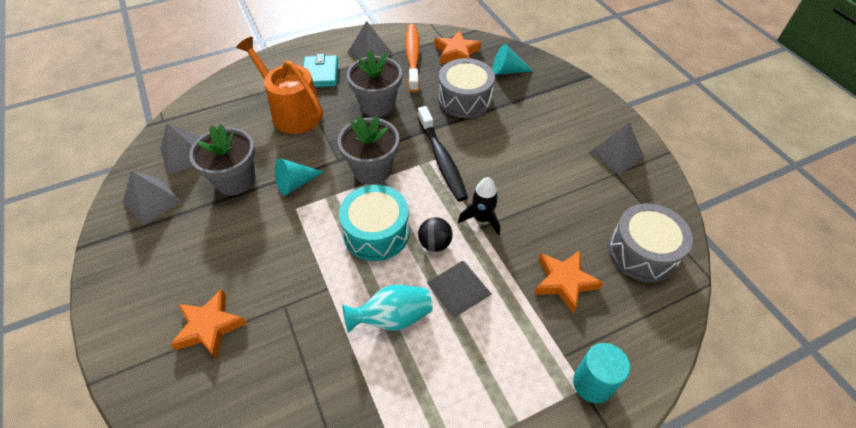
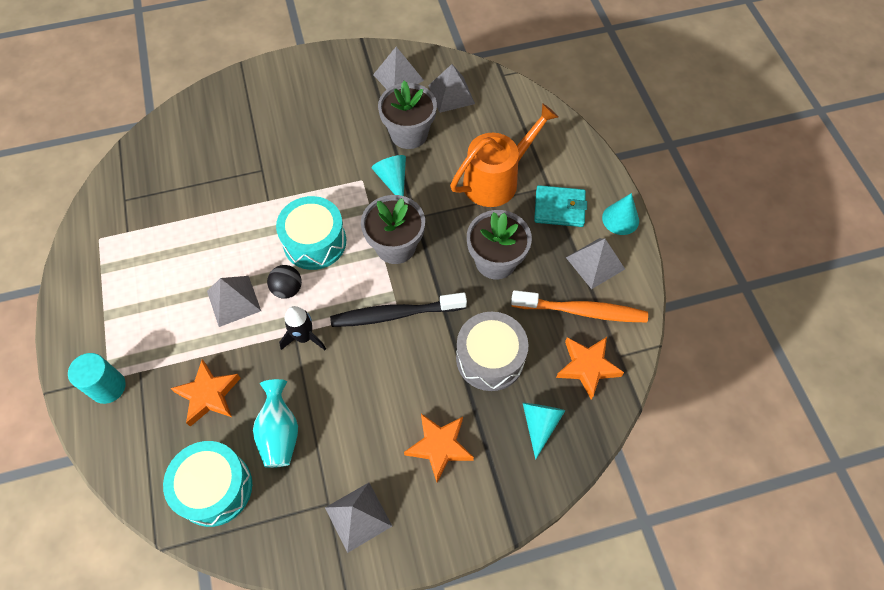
camera: 100 degrees right, 10 degrees up
(209, 327) = (260, 123): orange star -> orange star (439, 447)
(328, 43) = (620, 219): none -> turquoise cone
(392, 318) = (223, 245): turquoise vase -> turquoise vase (280, 433)
(642, 252) = (215, 488): grey drum -> turquoise drum

